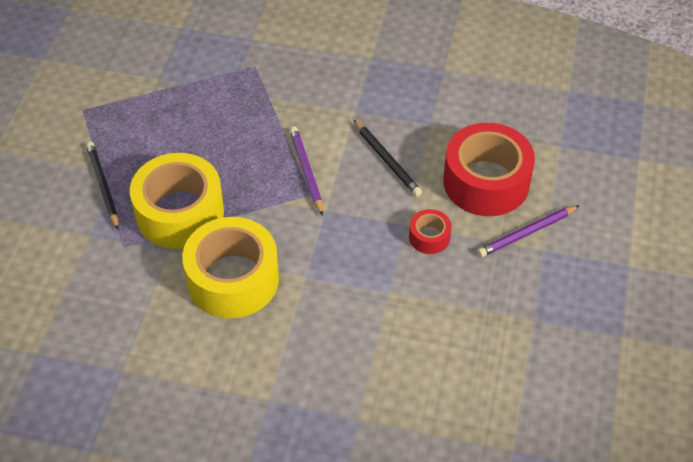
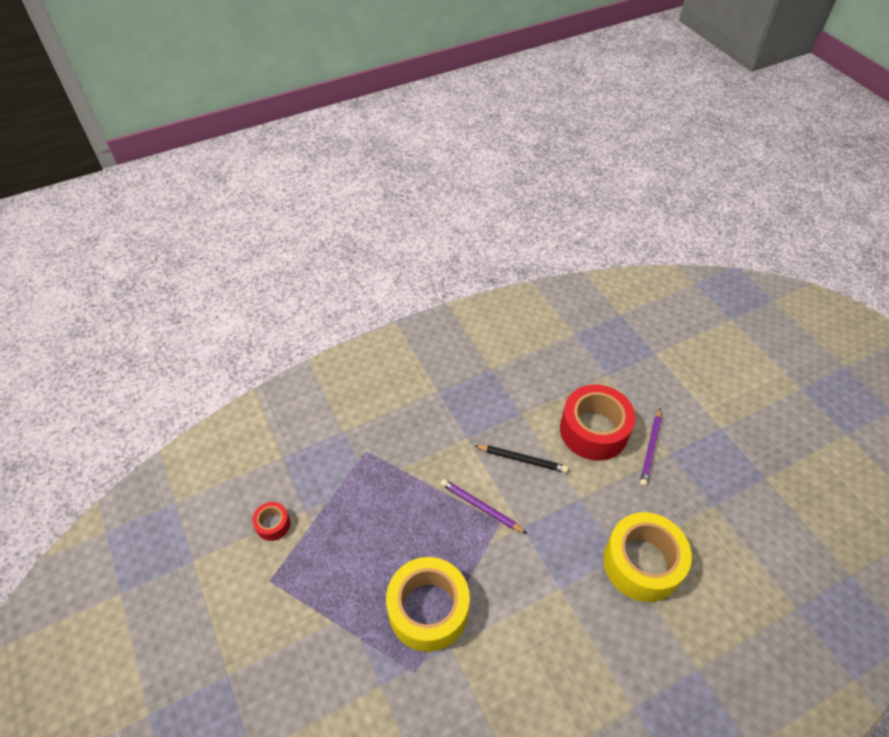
camera: 40 degrees left, 0 degrees up
(103, 186) = (349, 634): black pencil -> none
(233, 279) = (517, 632): yellow tape -> yellow tape (642, 563)
(429, 237) = (602, 496): red tape -> red tape (273, 524)

